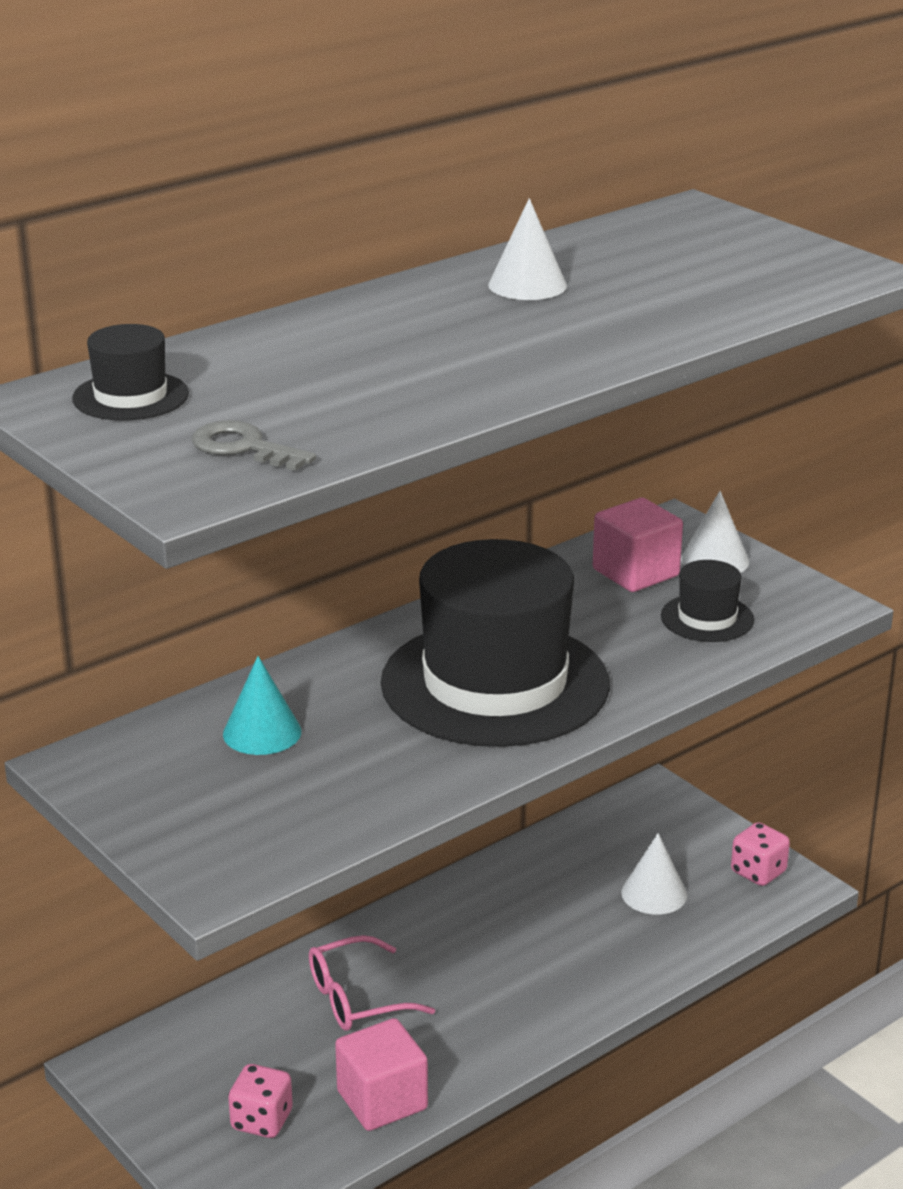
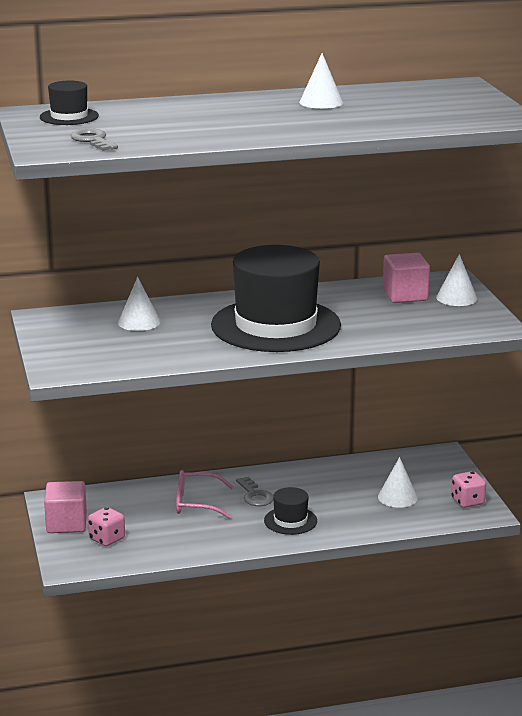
camera: 25 degrees right, 5 degrees down
(262, 732) = (139, 322): turquoise cone -> white cone
(382, 1100) = (173, 546): pink cube -> pink cube (66, 523)
(438, 954) = (255, 495): none -> grey key
(707, 618) = (422, 321): black hat -> black hat (290, 521)

